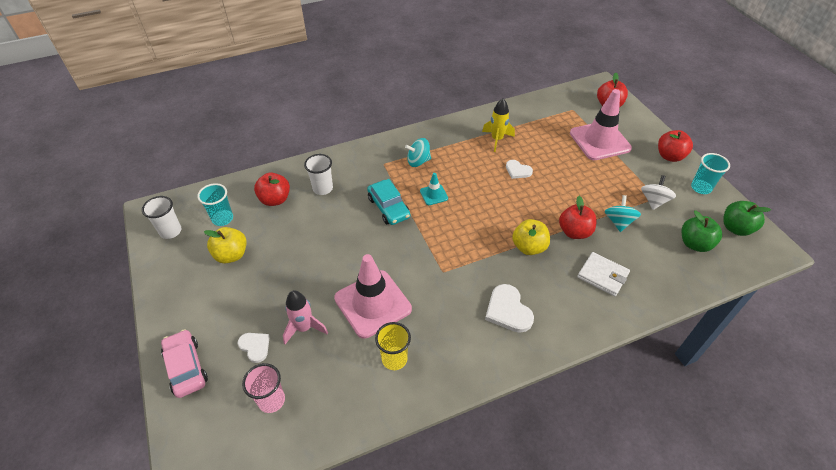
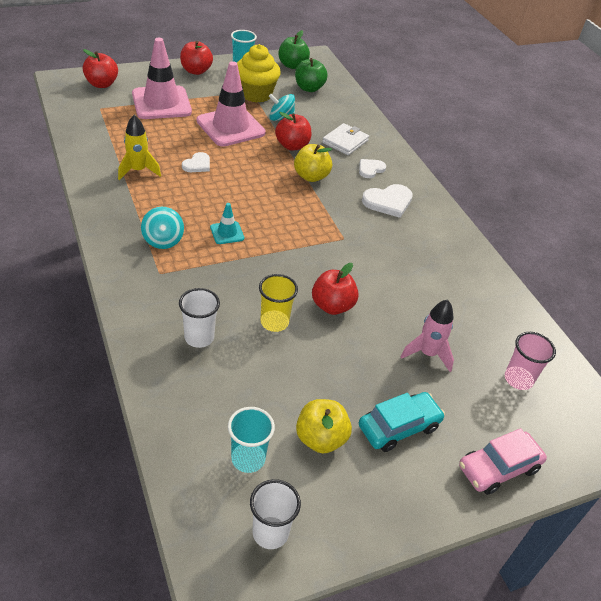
camera: 95 degrees left, 5 degrees down
(255, 346) = (459, 399): white heart -> white heart (370, 169)
(275, 199) = (214, 393): red apple -> red apple (332, 306)
(373, 303) = (389, 295): pink traffic cone -> pink traffic cone (230, 127)
(388, 207) = (244, 273): turquoise car -> turquoise car (399, 427)
(394, 359) = (453, 282): yellow cup -> yellow cup (274, 322)
(654, 201) = (256, 94): white spinning top -> yellow cupcake

